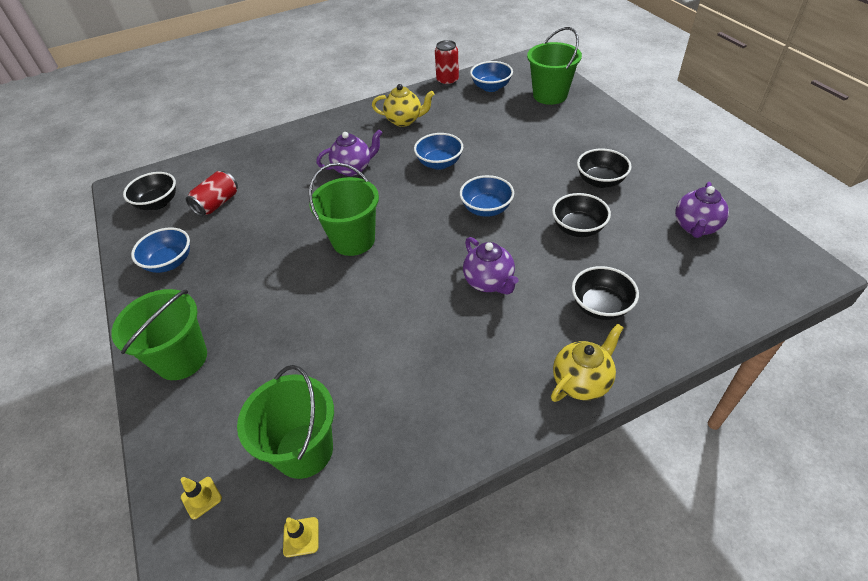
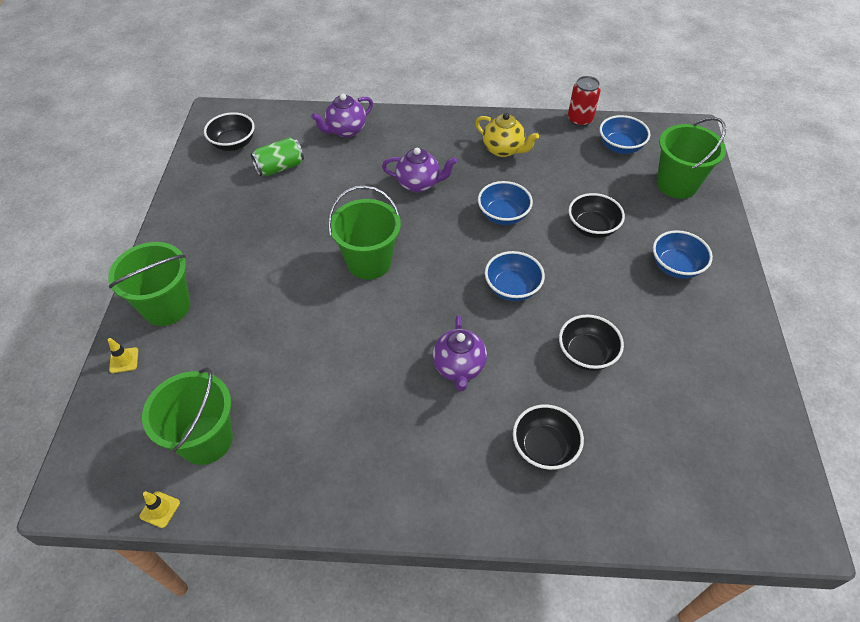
camera: 25 degrees right, 5 degrees up
(170, 262) = (209, 210): blue bowl -> blue bowl (675, 267)
(201, 497) = (112, 435): yellow traffic cone -> yellow traffic cone (124, 360)
(217, 204) = (280, 167): red can -> green can
(582, 381) = (469, 511): yellow teapot -> none
(600, 181) = (651, 312): black bowl -> black bowl (592, 228)
(695, 227) = (711, 415): purple teapot -> purple teapot (346, 130)

